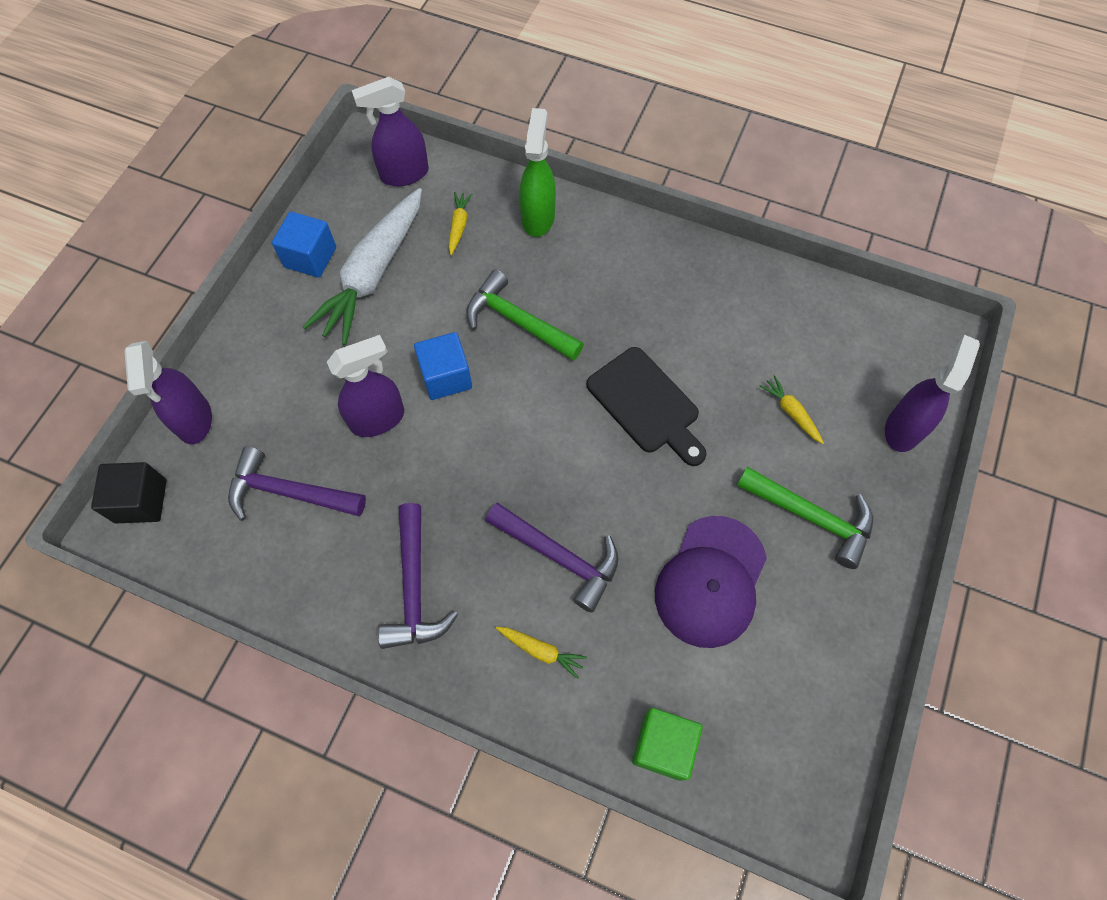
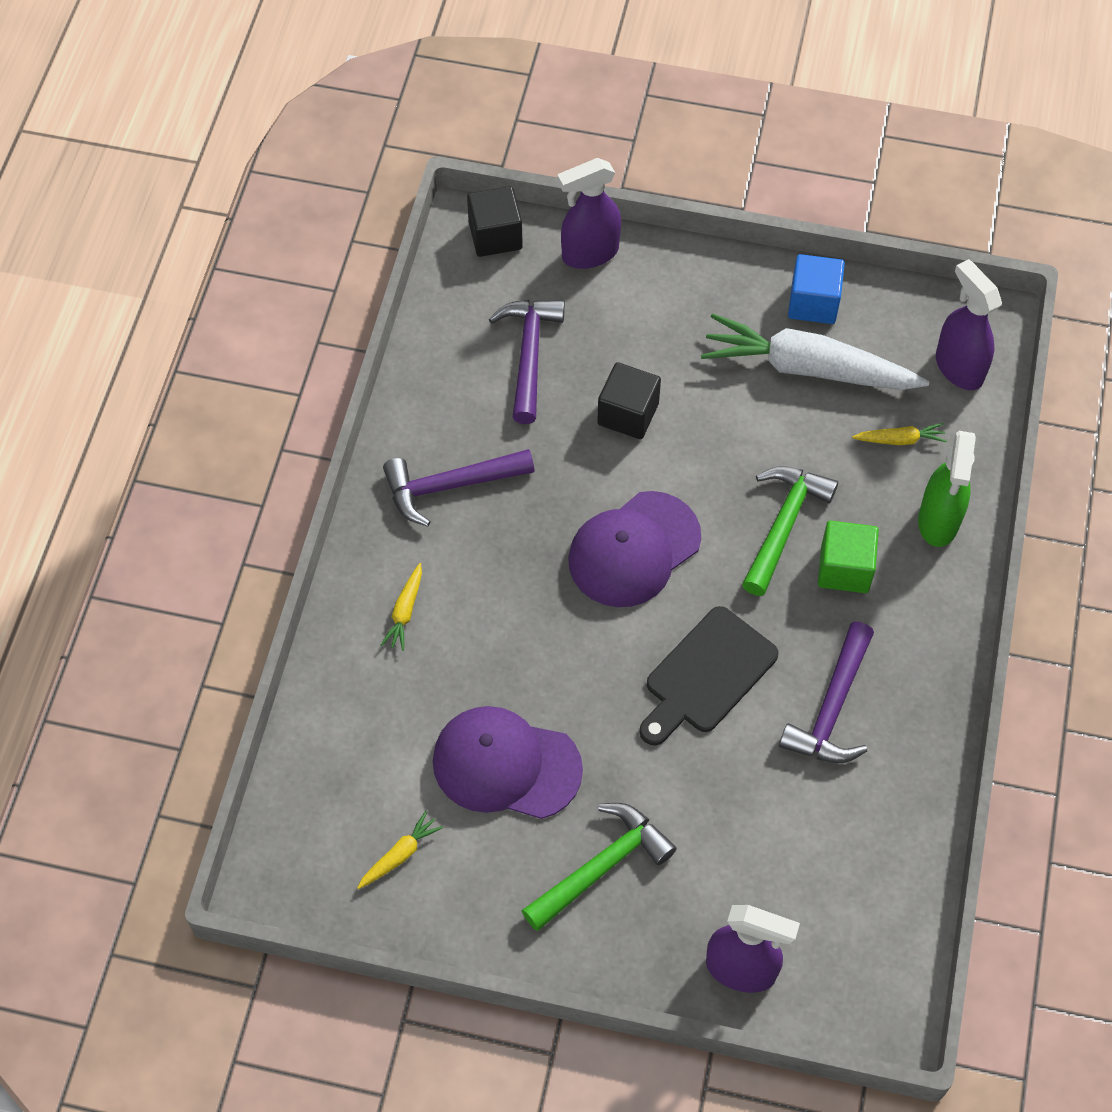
camera: 80 degrees right, 5 degrees down
(378, 419) = (628, 414): purple spray bottle -> black cube
(446, 377) = (693, 467): blue cube -> none
(517, 439) = (634, 550): none -> purple cap
(538, 217) = (938, 521): green spray bottle -> green spray bottle turned 105 degrees clockwise
(559, 557) = (506, 613): purple hammer -> purple hammer (832, 708)
(663, 746) = (328, 736): green cube -> green cube (844, 569)
(791, 412) = (733, 836): yellow carrot -> yellow carrot (400, 855)
(811, 517) = (602, 866): green hammer -> green hammer turned 150 degrees counterclockwise

